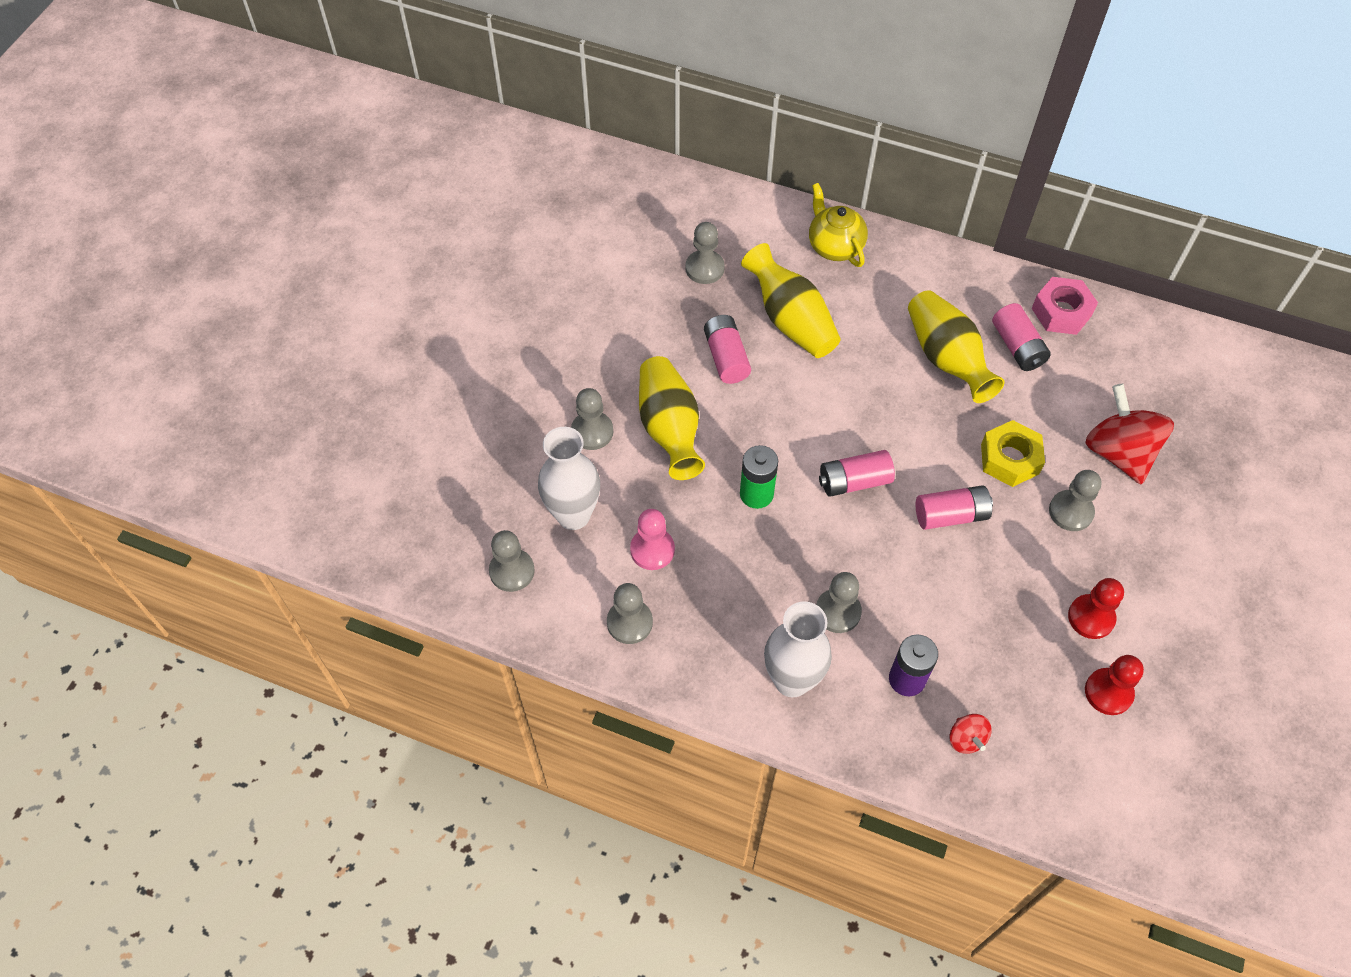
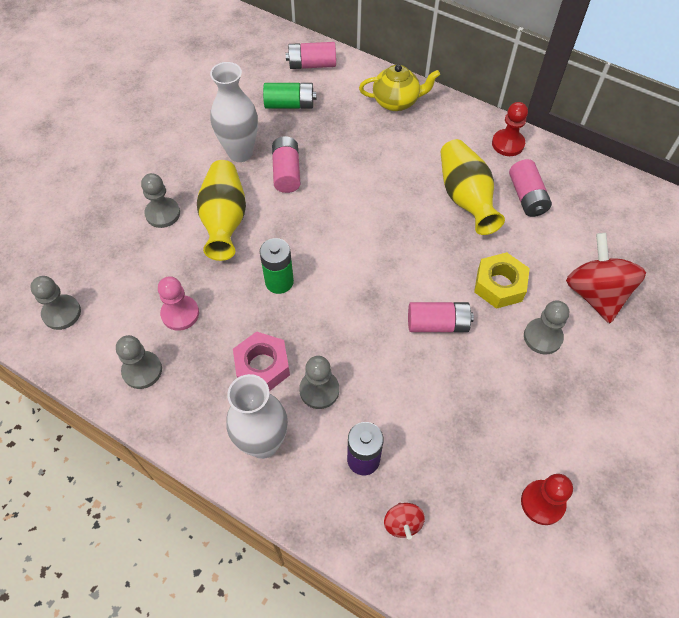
camera: 10 degrees right, 0 degrees up
(573, 515) = (126, 276): white vase -> white vase (240, 153)
(704, 268) = (290, 104): grey pawn -> green battery
(790, 320) = (346, 151): yellow vase -> none
(834, 246) = (396, 101): yellow teapot -> yellow teapot turned 105 degrees clockwise
(854, 481) = (363, 284): pink battery -> pink battery (312, 65)
(1061, 312) = (570, 174): pink nut -> pink nut (262, 366)
(1091, 617) = (541, 432): red pawn -> red pawn (508, 144)

